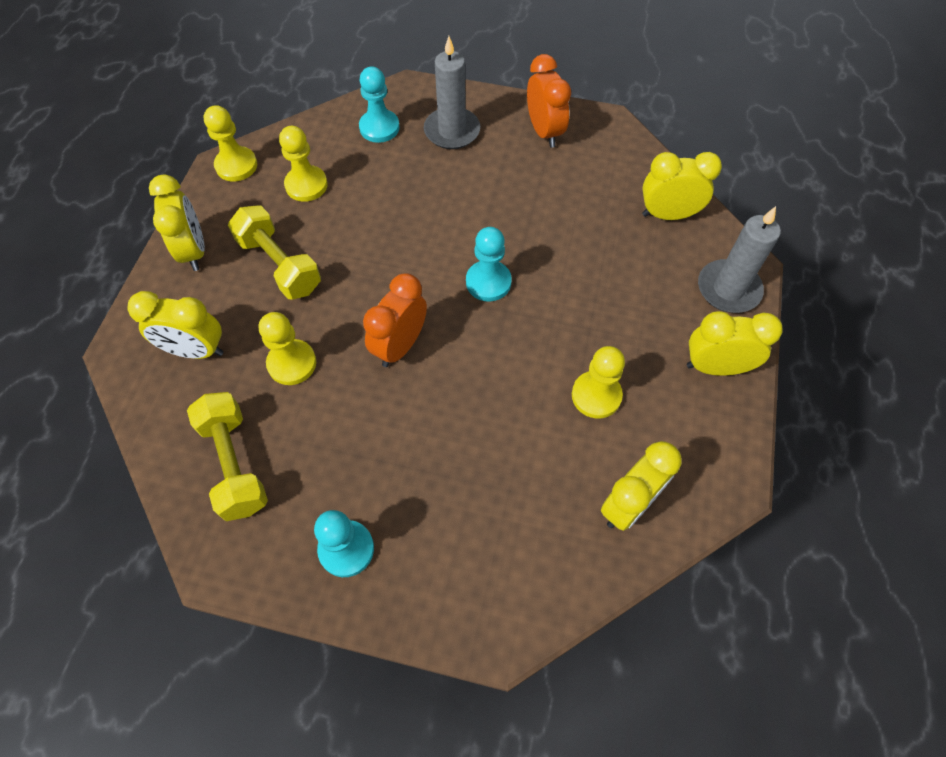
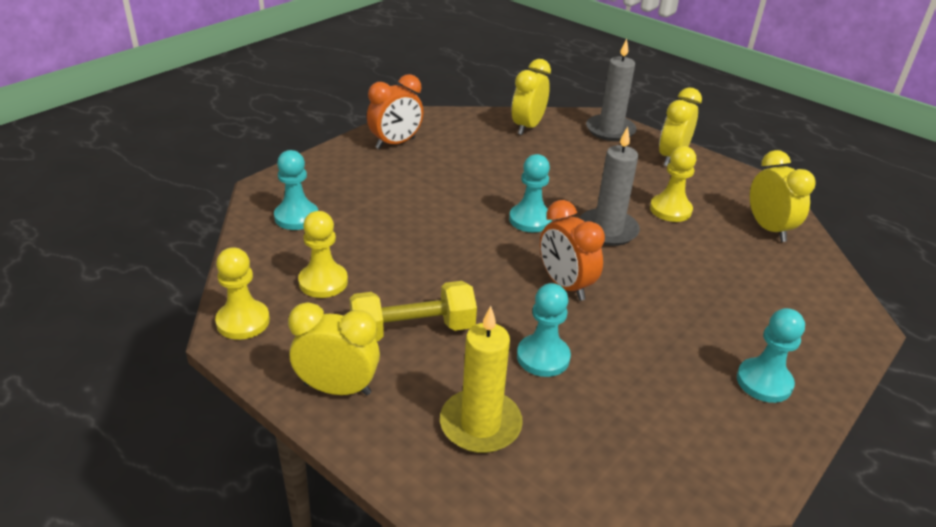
camera: 65 degrees left, 25 degrees down
(195, 350) = (480, 424): yellow clock -> yellow candle
(234, 464) = (642, 432): yellow dumbbell -> none
(292, 363) = (543, 357): yellow pawn -> turquoise pawn
(452, 131) = (346, 182): grey candle -> grey candle (607, 230)
(544, 132) = (395, 143): orange clock -> orange clock turned 135 degrees clockwise

